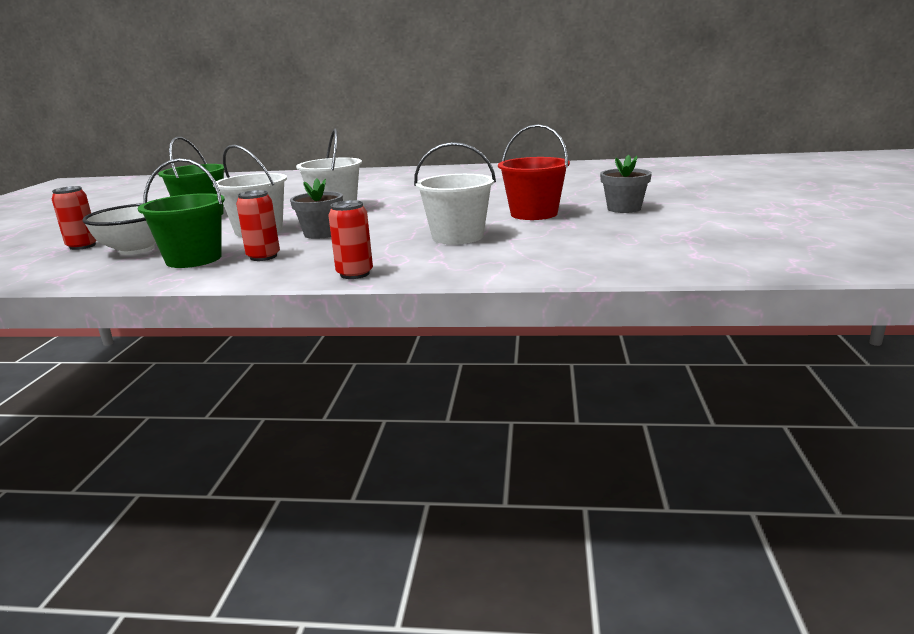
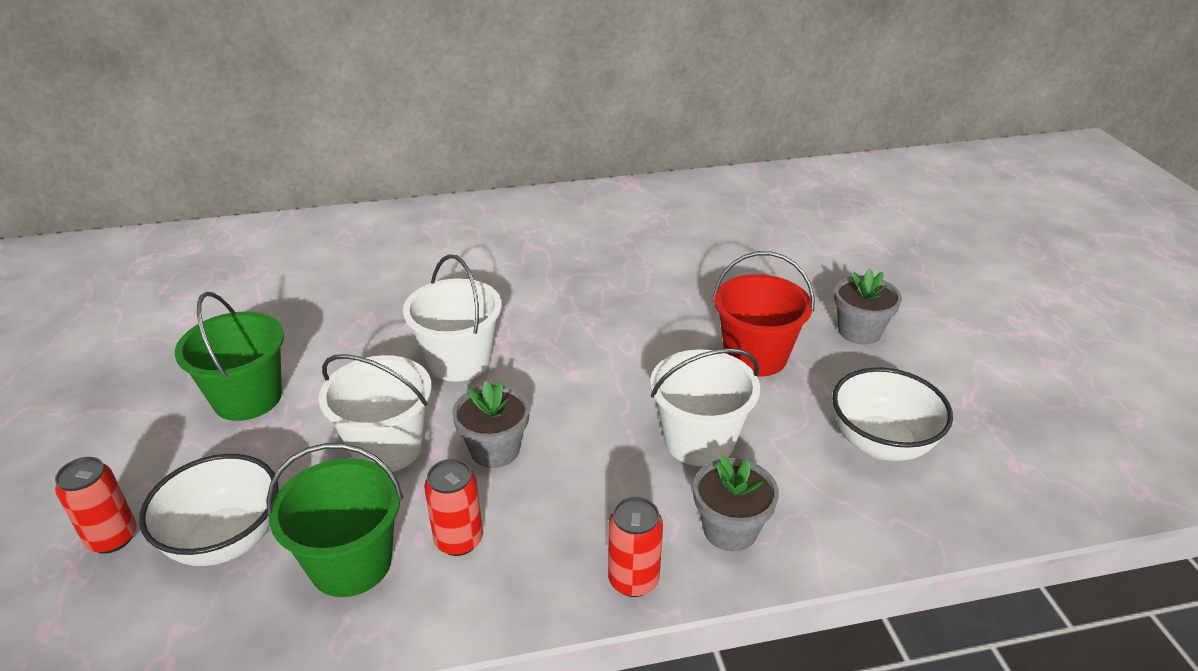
camera: 20 degrees left, 15 degrees up
(441, 263) = (730, 529): none -> grey flower pot
(592, 243) = (881, 444): none -> white bowl

